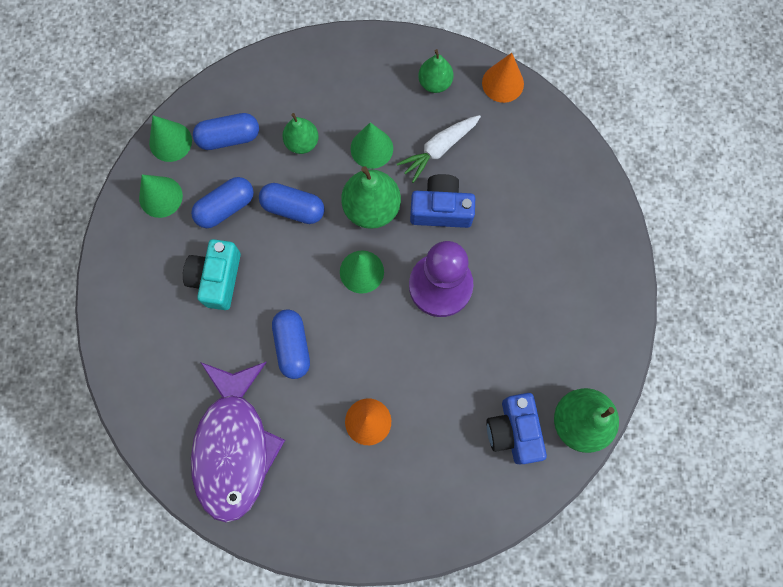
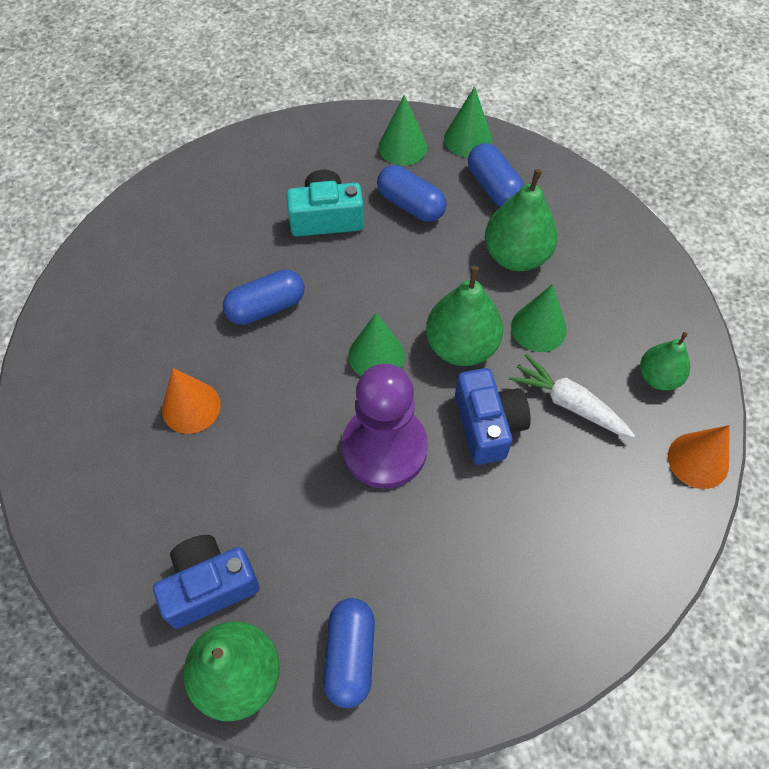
camera: 75 degrees right, 15 degrees down
(234, 446) = (139, 281): purple fish -> none
(293, 208) = (432, 267): blue capsule -> blue capsule (350, 655)
(302, 142) = (516, 255): green pear -> green pear, size x1.61

